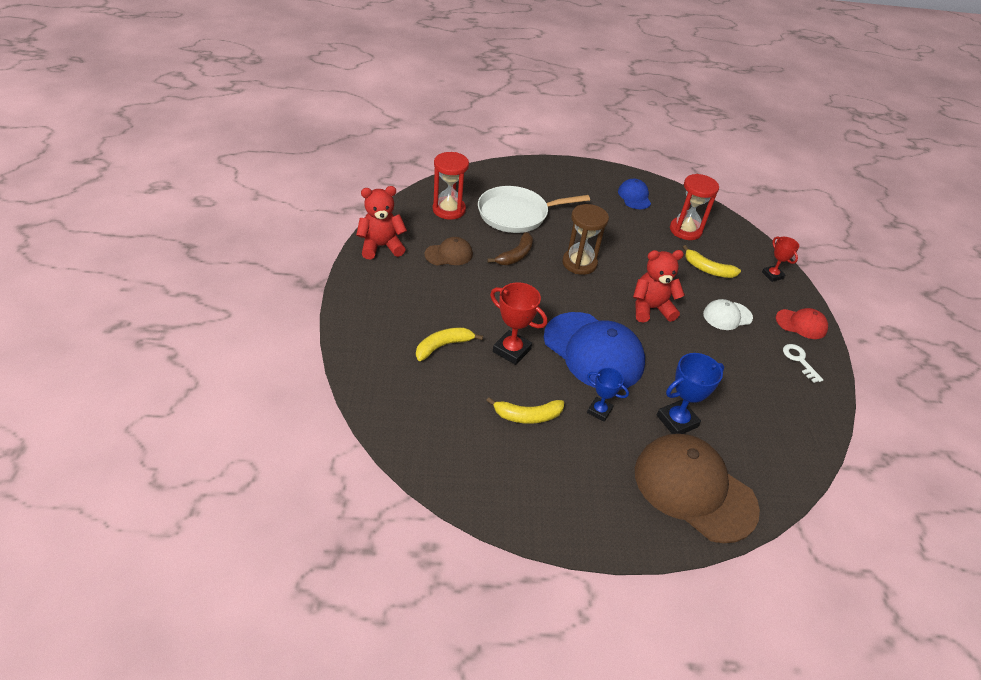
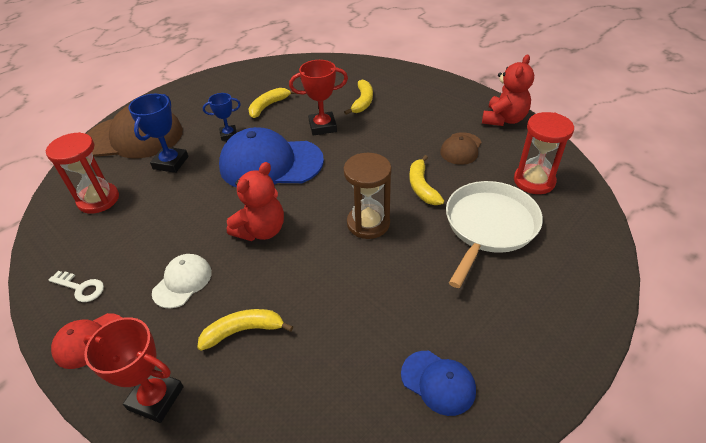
camera: 140 degrees right, 0 degrees up
(515, 255) = (422, 187): brown banana -> yellow banana
(685, 230) = (319, 378): red hourglass -> red hourglass (98, 200)
(772, 275) = (156, 398): red trophy -> red trophy, size x1.55

